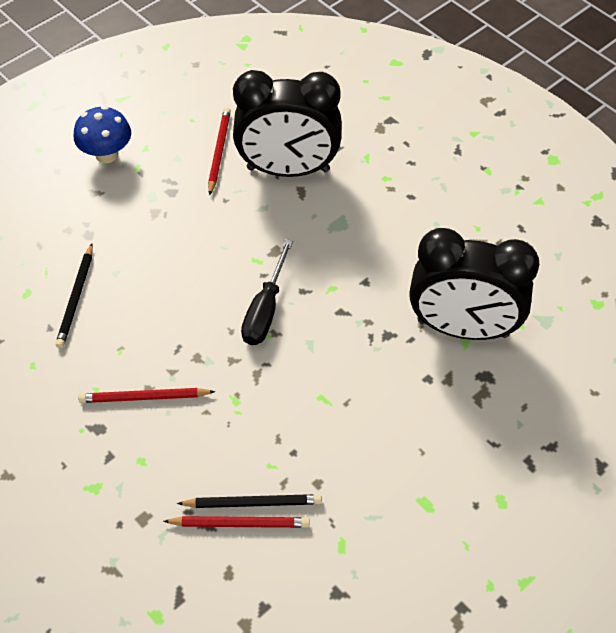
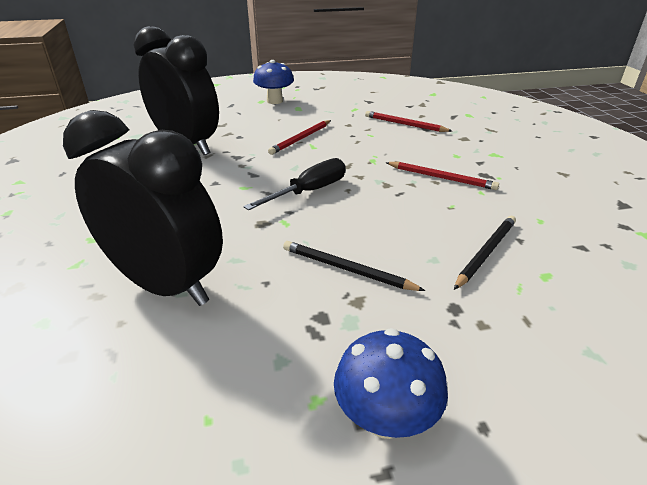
camera: 150 degrees left, 20 degrees down
(219, 151) = (218, 344): red pencil -> red pencil (301, 139)
(253, 503) = (392, 127): black pencil -> black pencil (346, 269)
(481, 511) = (274, 101): none -> blue mushroom

